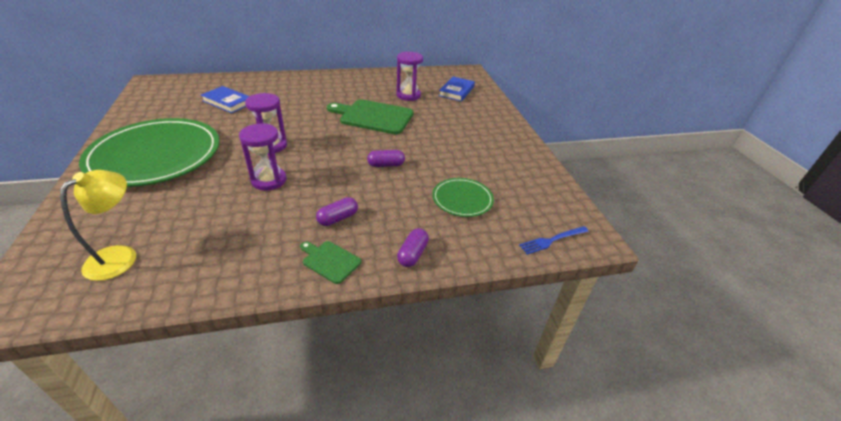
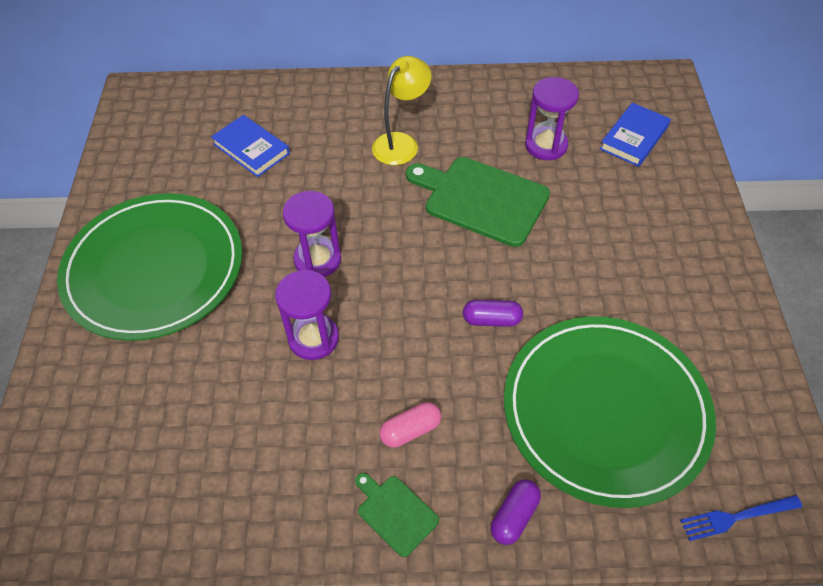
camera: 15 degrees right, 15 degrees up
(120, 256) = (124, 466): yellow lamp -> yellow lamp (401, 143)
(338, 218) = (410, 430): purple capsule -> pink capsule
(462, 199) = (605, 411): green plate -> green plate, size x2.13

